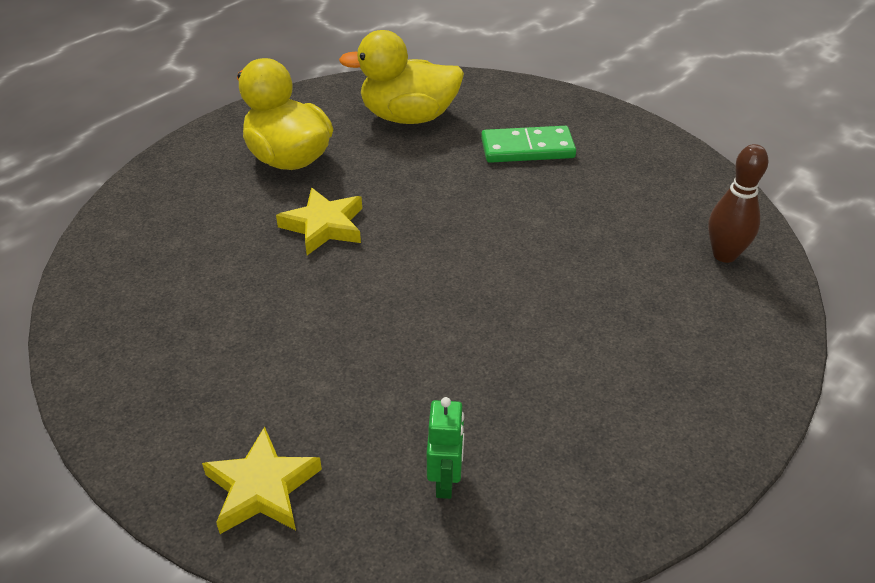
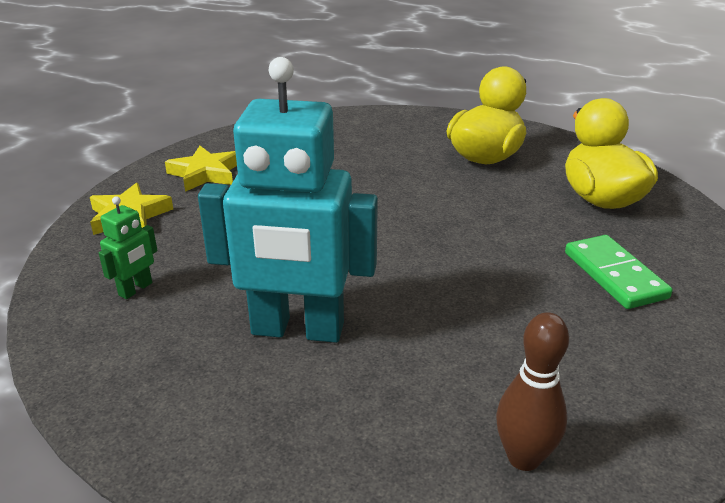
camera: 75 degrees right, 10 degrees down
(324, 226) = (408, 188): yellow star -> yellow star (205, 173)
(445, 481) = (136, 289): green robot -> green robot turned 45 degrees counterclockwise
(555, 351) = (297, 330): none -> turquoise robot

